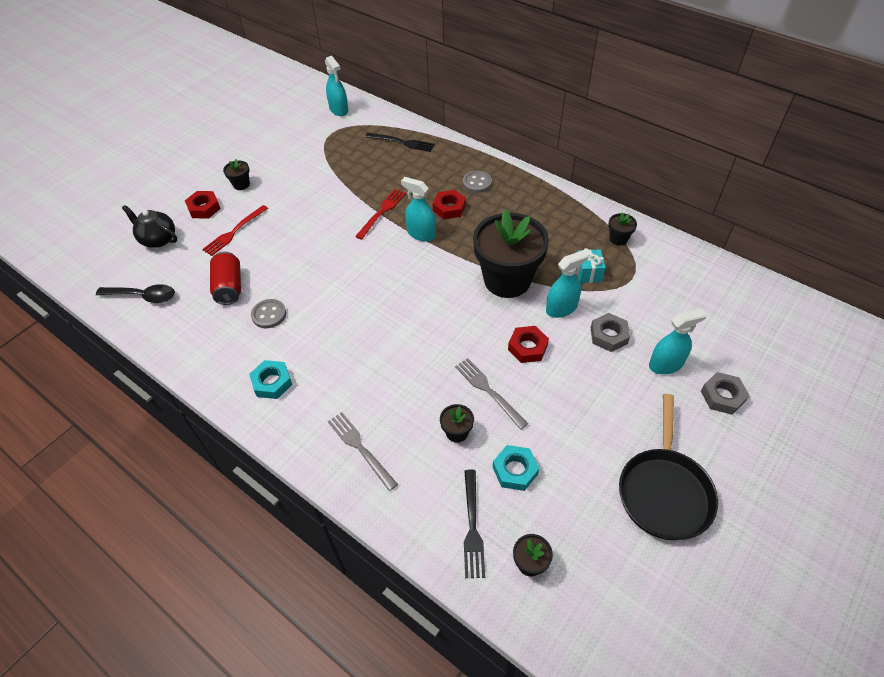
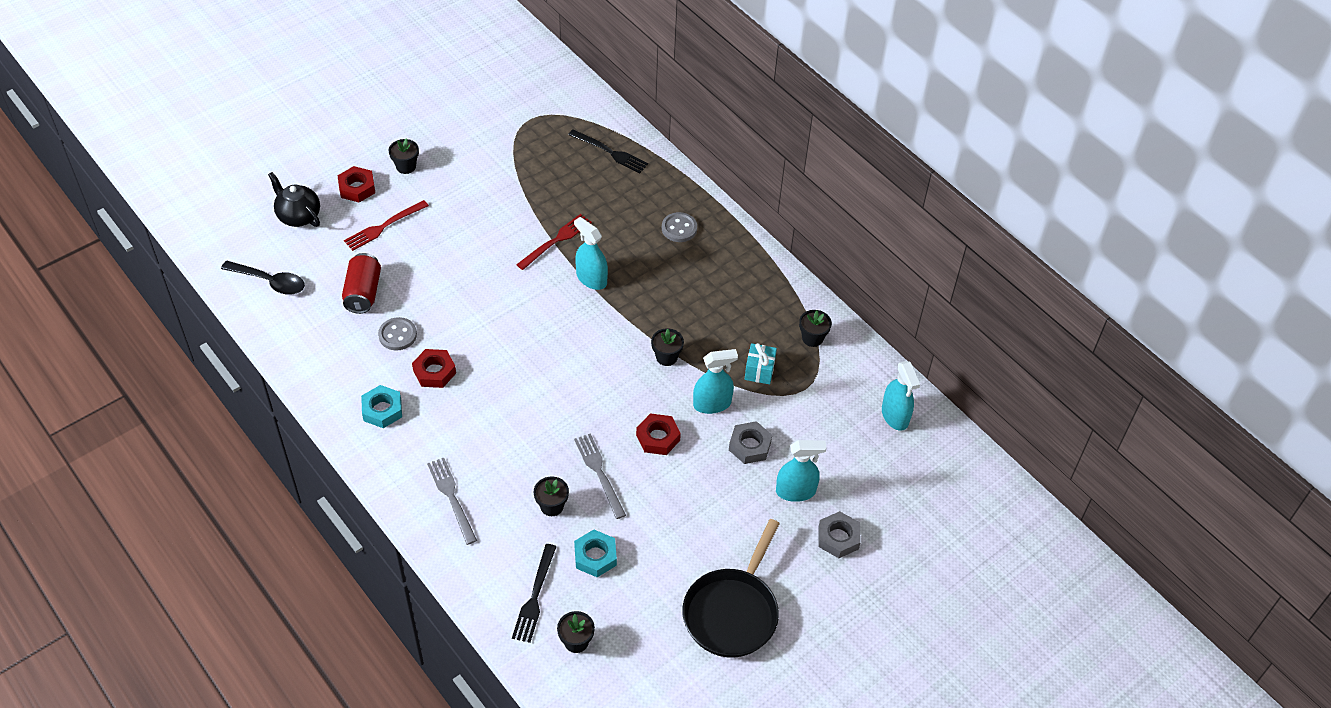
camera: 10 degrees right, 0 degrees up
(339, 110) = (548, 87): turquoise spray bottle -> turquoise spray bottle (895, 416)
(449, 208) = (635, 253): red nut -> red nut (434, 372)
(507, 280) = (666, 357): black flower pot -> black flower pot, size x0.40

